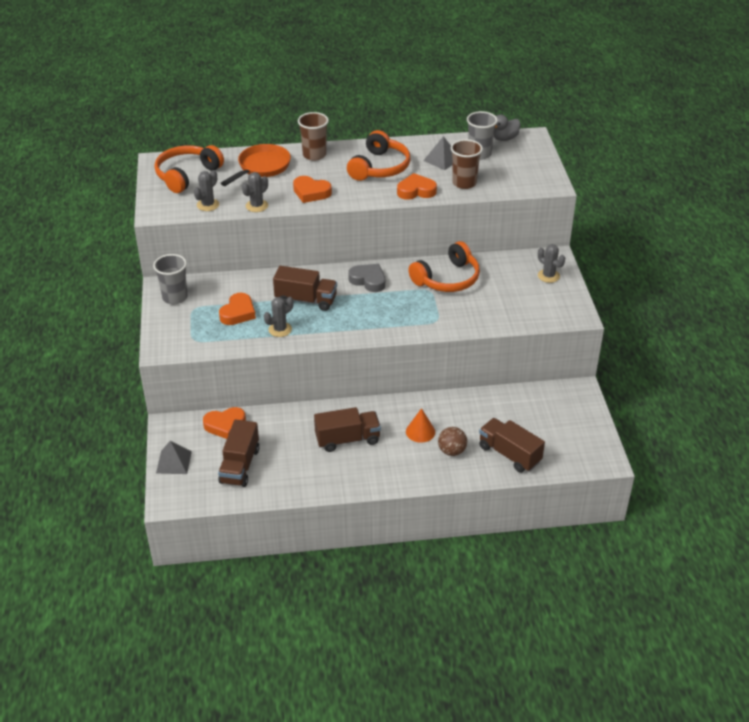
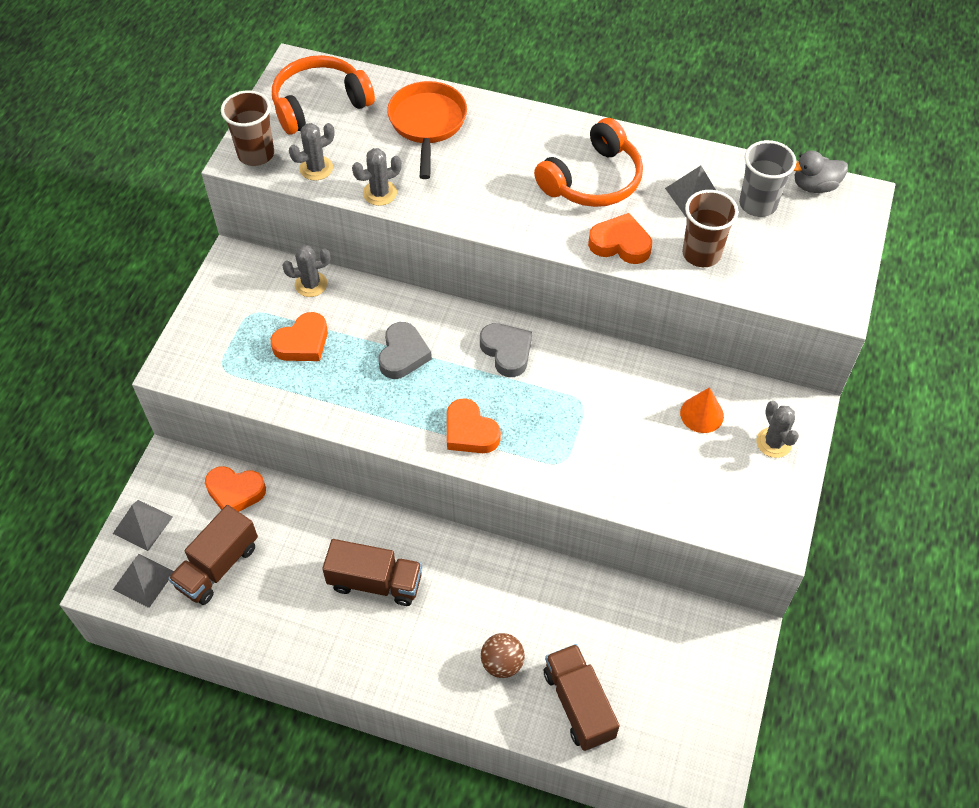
camera: 25 degrees right, 15 degrees up
(175, 297) = (238, 285): grey cup -> none
(194, 489) = (143, 580): none -> grey pyramid
(262, 167) = (427, 124): orange pan -> orange pan turned 60 degrees counterclockwise
(280, 329) = (340, 393): grey cactus -> grey cactus (311, 284)
(306, 300) = (403, 354): brown truck -> grey heart
(311, 192) = (468, 194): orange heart -> orange heart (470, 432)
(314, 155) = (513, 125): brown cup -> brown cup (256, 154)
(420, 431) = (478, 611): orange cone -> orange cone (702, 414)
(447, 279) = (620, 391): orange headphones -> none

